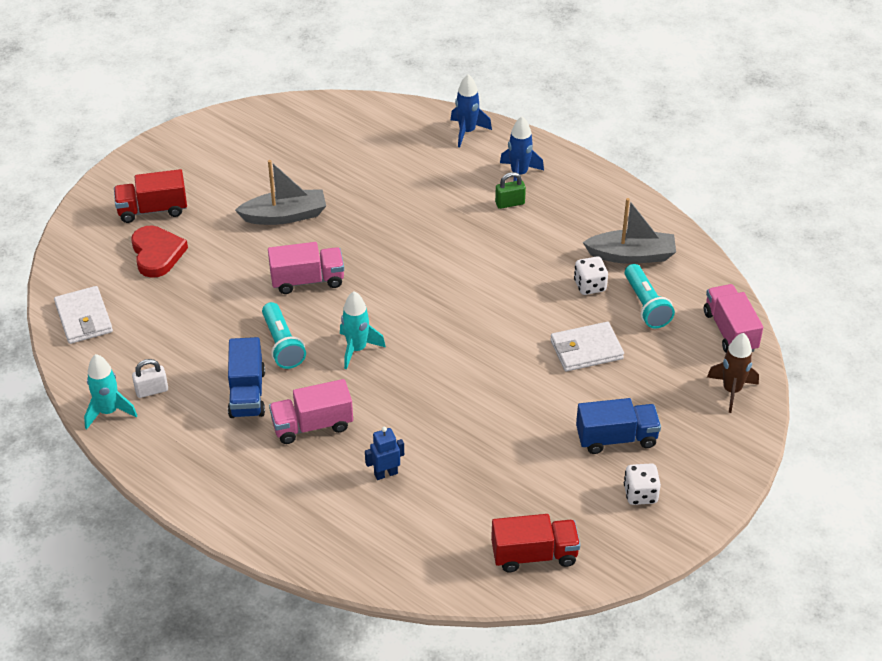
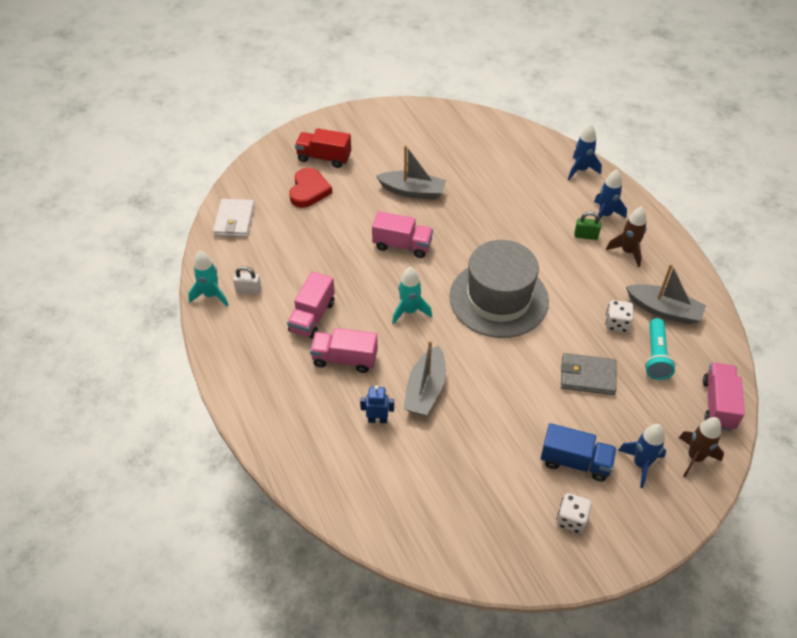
camera: 25 degrees right, 5 degrees up
(247, 393) = (312, 316): blue truck -> pink truck
(282, 345) = (357, 288): turquoise flashlight -> none
(421, 424) = (425, 389): none -> grey boat
(449, 302) = (498, 298): none -> grey hat
(534, 555) = (456, 536): red truck -> none
(563, 206) = (627, 252): none -> brown rocket
(586, 350) = (587, 376): white wallet -> grey wallet
(682, 416) = (641, 464): none -> blue rocket

